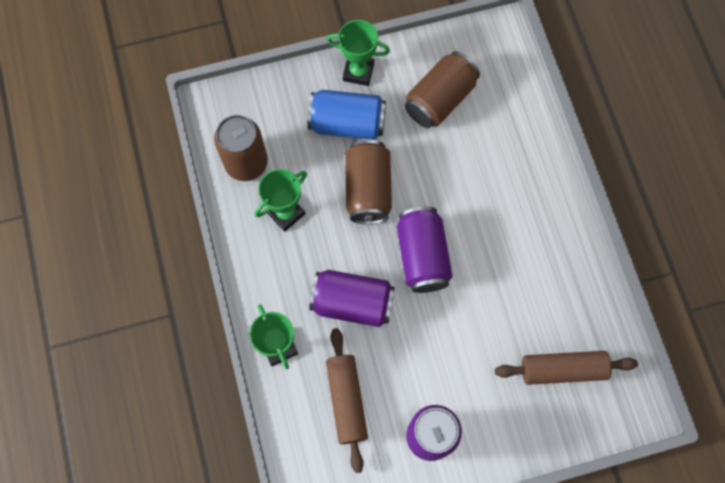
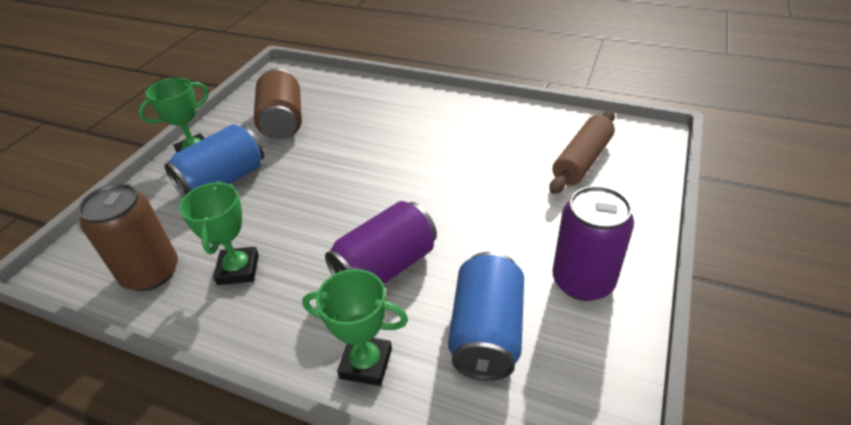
camera: 50 degrees left, 30 degrees down
(347, 400) = (486, 332): brown rolling pin -> blue can
(368, 189) = (295, 198): brown can -> none
(422, 256) = (395, 194): purple can -> none

